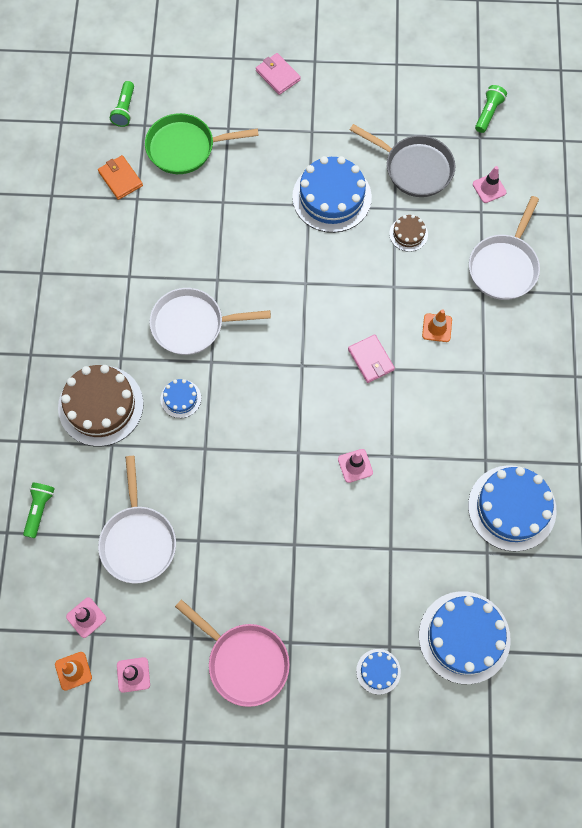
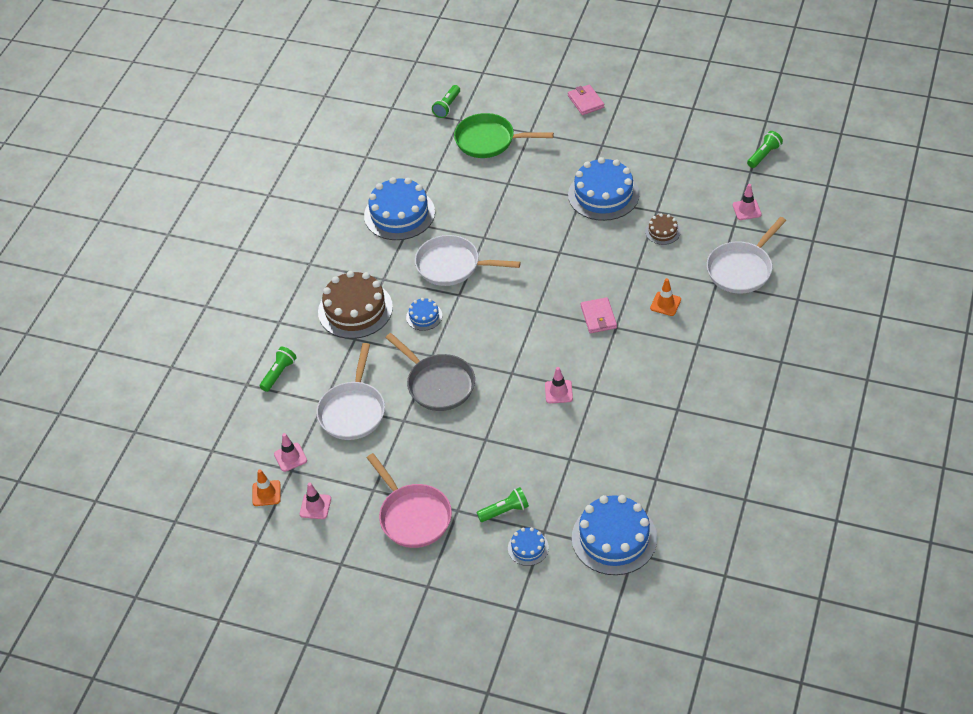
camera: 20 degrees right, 20 degrees down
(120, 179) = (427, 154): orange wallet -> none
(340, 631) = (505, 511): none -> green flashlight
(414, 168) = (684, 185): grey pan -> grey pan (438, 384)
(512, 508) = (690, 449): blue cake -> blue cake (399, 214)

